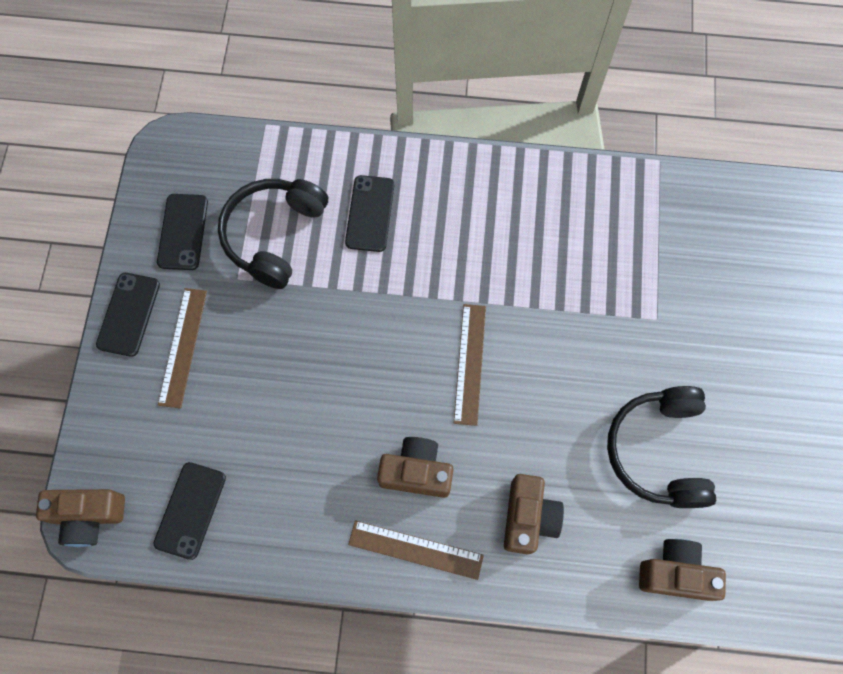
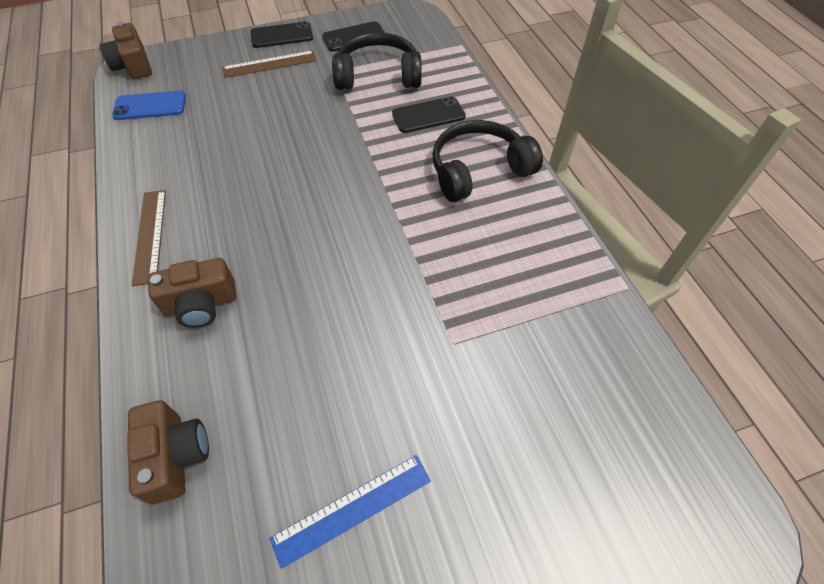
camera: 65 degrees right, 15 degrees down
(190, 510) = (150, 106): black phone -> blue phone
(416, 472) = (219, 213): brown camera -> none
(470, 363) = (331, 215): brown ruler -> none
(659, 451) = (308, 393): black headphones -> black headphones (479, 171)
(764, 450) = (352, 508): none -> blue ruler

